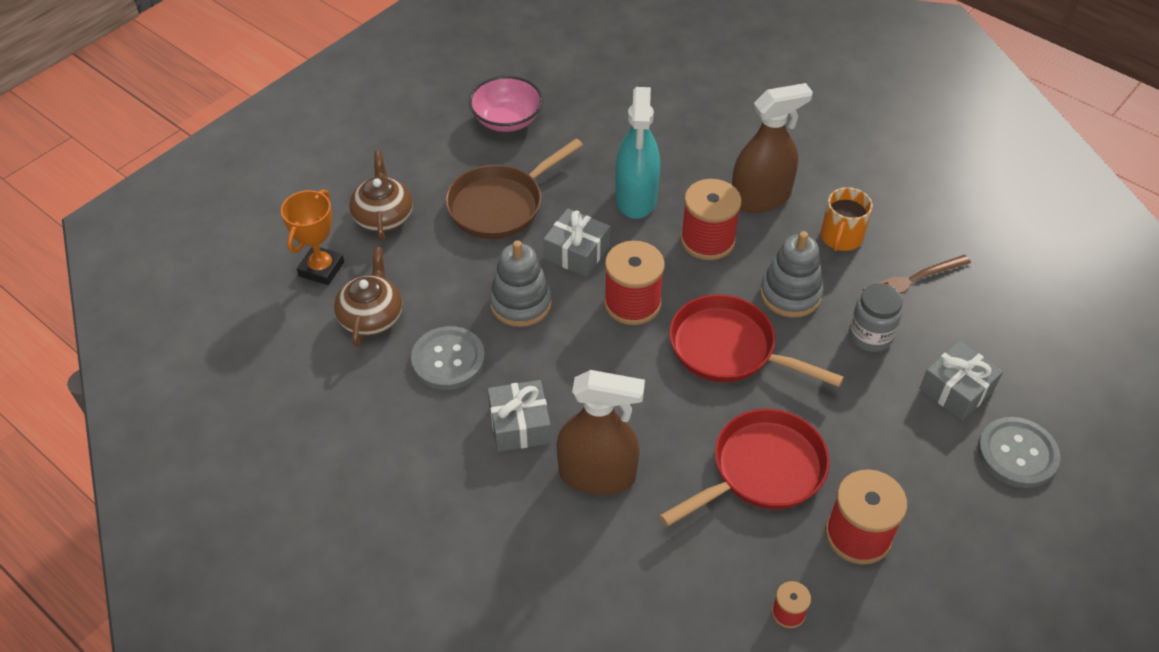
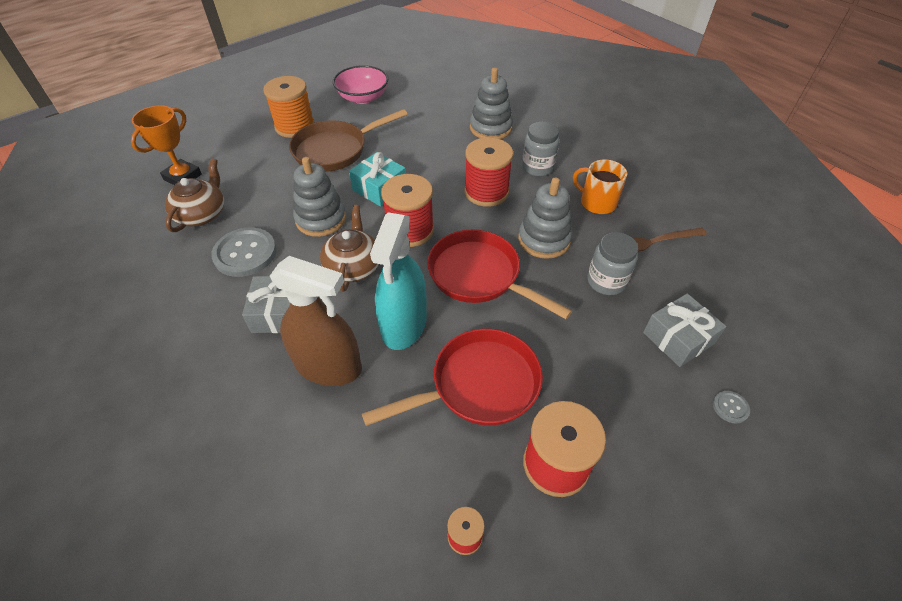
camera: 10 degrees right, 0 degrees up
(383, 216) = (246, 148): brown teapot -> brown teapot (353, 266)
(434, 176) = (295, 126): none -> orange spool
(576, 252) = (379, 188): grey gift -> turquoise gift
(636, 198) = (439, 157): turquoise spray bottle -> turquoise spray bottle (404, 324)
(687, 147) = (490, 128): none -> grey stacking toy
(760, 198) = (537, 167): brown spray bottle -> grey jar
(841, 237) = (597, 202): orange mug -> orange mug turned 90 degrees clockwise
(1017, 454) = (730, 407): grey button -> grey button, size x0.45

